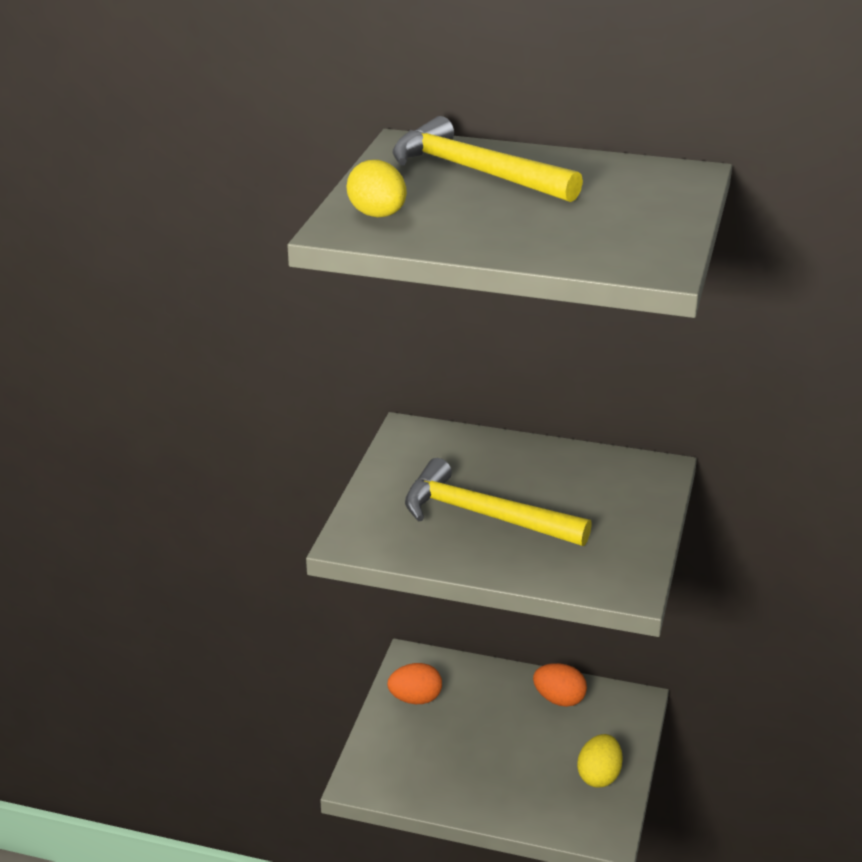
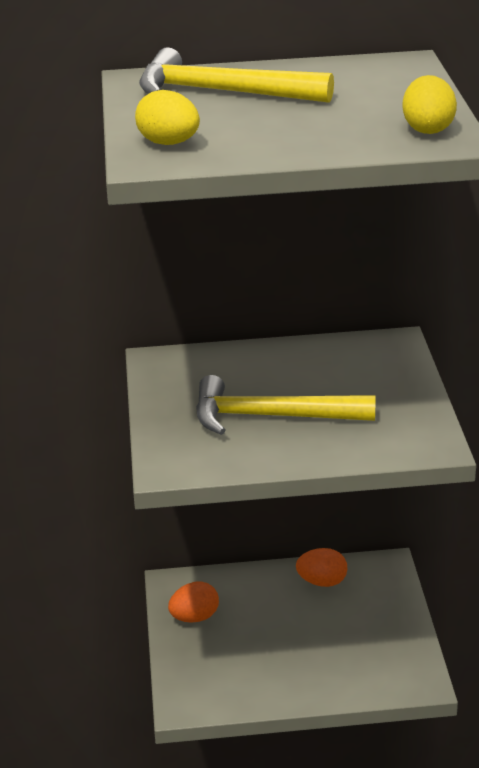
camera: 20 degrees left, 0 degrees up
(599, 776) = (390, 636): yellow egg -> yellow egg (427, 129)

